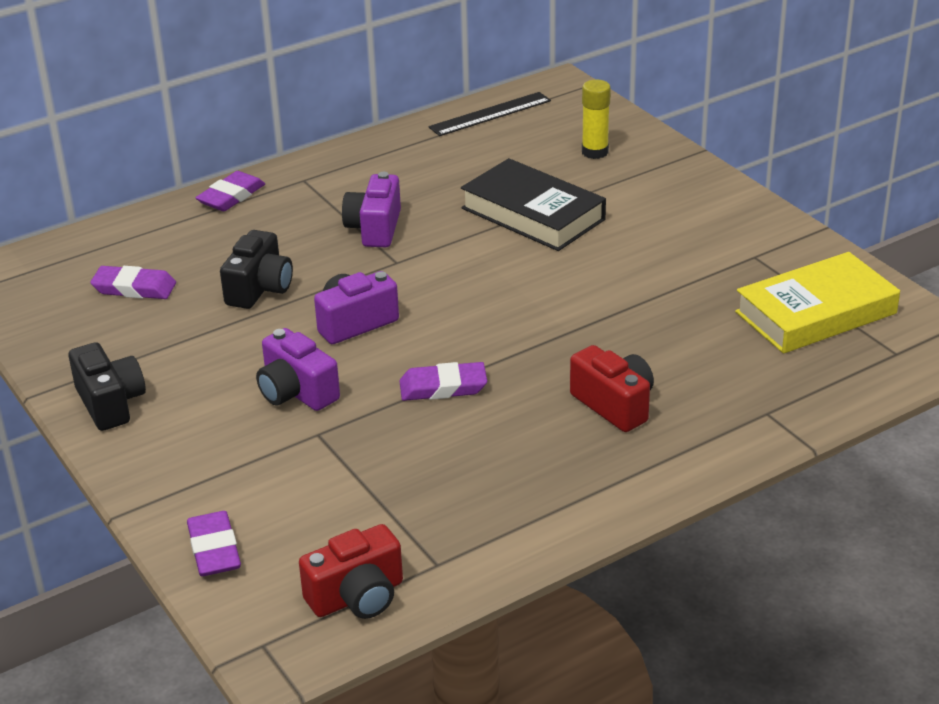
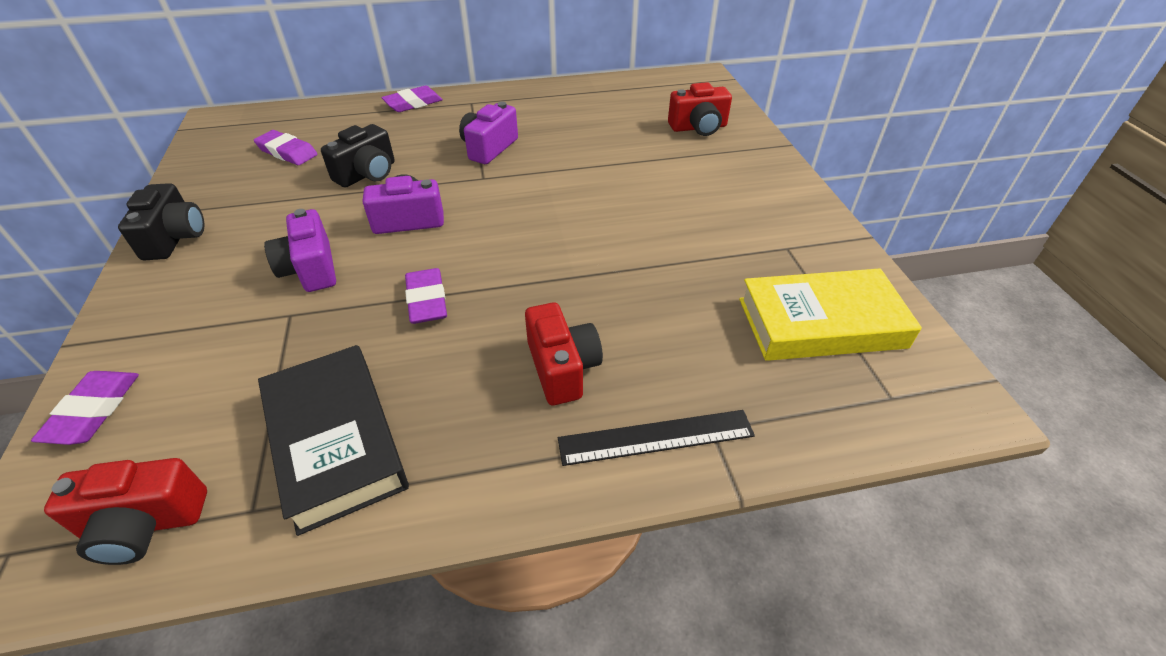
camera: 20 degrees right, 10 degrees up
(443, 387) = (426, 300): purple eraser -> purple eraser turned 60 degrees clockwise
(490, 114) = (637, 85): black ruler -> black ruler (656, 437)
(533, 214) = (616, 164): black book -> black book (335, 441)
(595, 152) = (698, 127): yellow glue stick -> red camera

